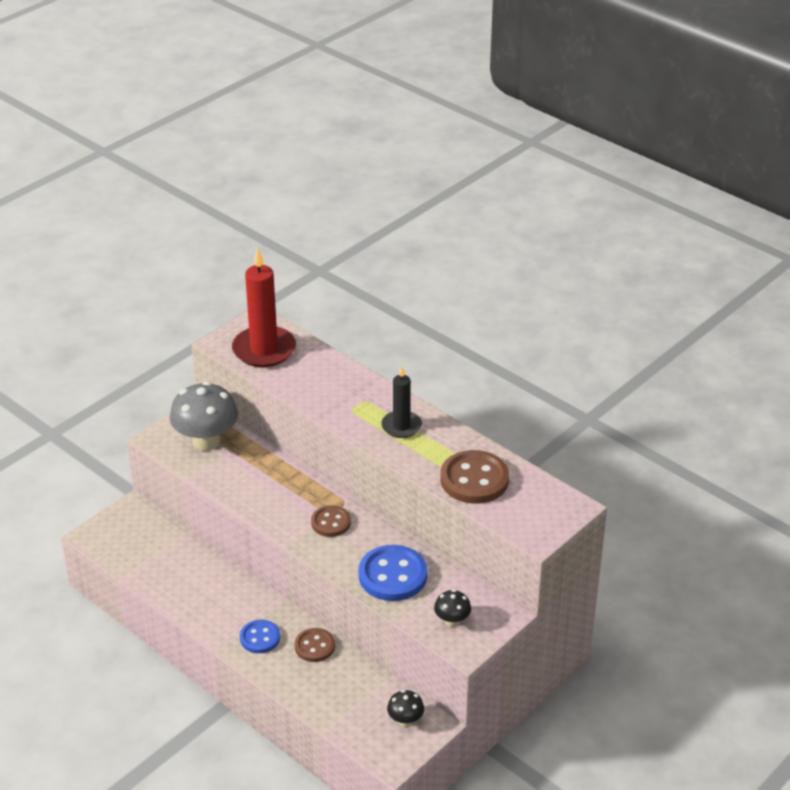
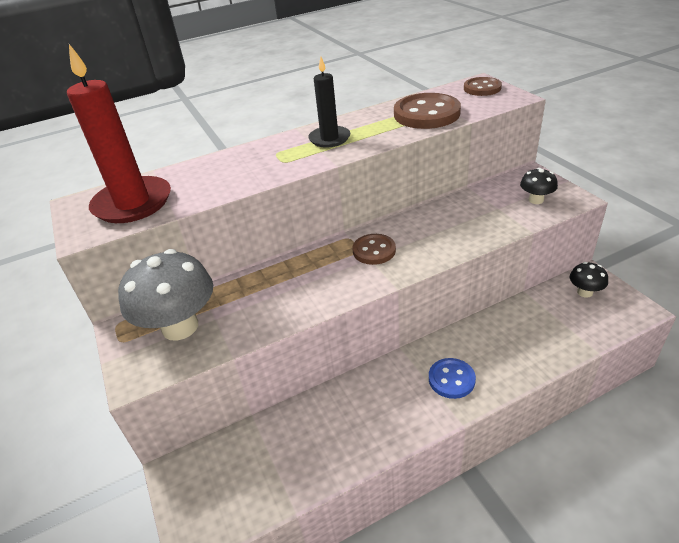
camera: 65 degrees left, 0 degrees up
(314, 646) = (475, 337): brown button -> brown button (482, 88)
(392, 575) = (466, 223): blue button -> none

